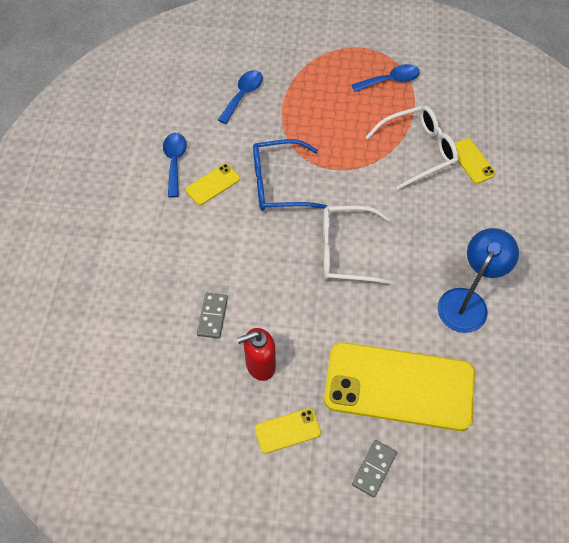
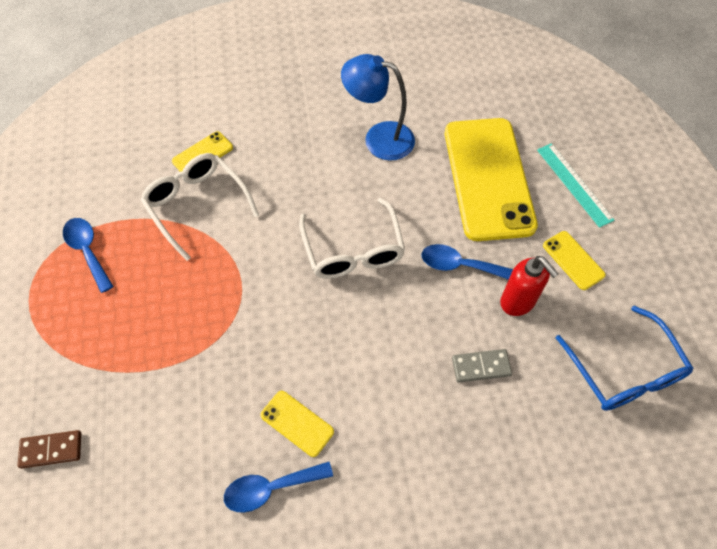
camera: 105 degrees left, 0 degrees up
(243, 95) = (133, 428): blue spoon -> blue spoon (459, 265)
(244, 55) = (51, 450): none -> brown domino
(279, 183) = (277, 342): blue glasses -> blue glasses (624, 371)
(374, 469) = (574, 184): grey domino -> turquoise ruler

